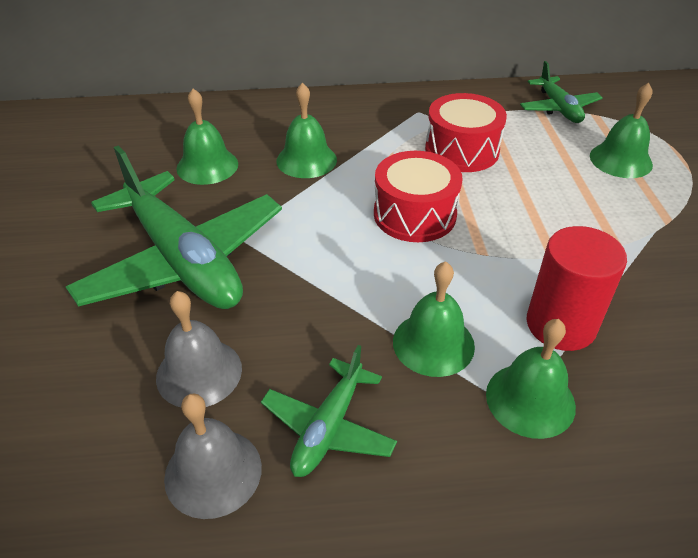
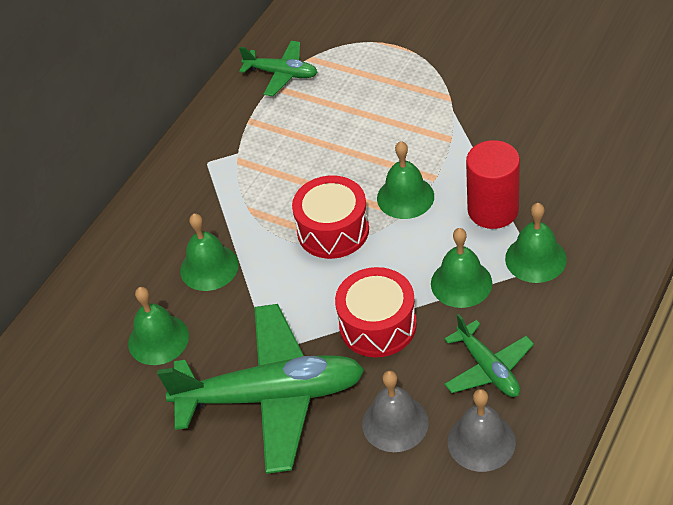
camera: 50 degrees left, 5 degrees up
(462, 150) = (282, 162): red drum -> red drum (378, 325)
(620, 160) = (371, 79): green bell -> green bell (405, 197)

